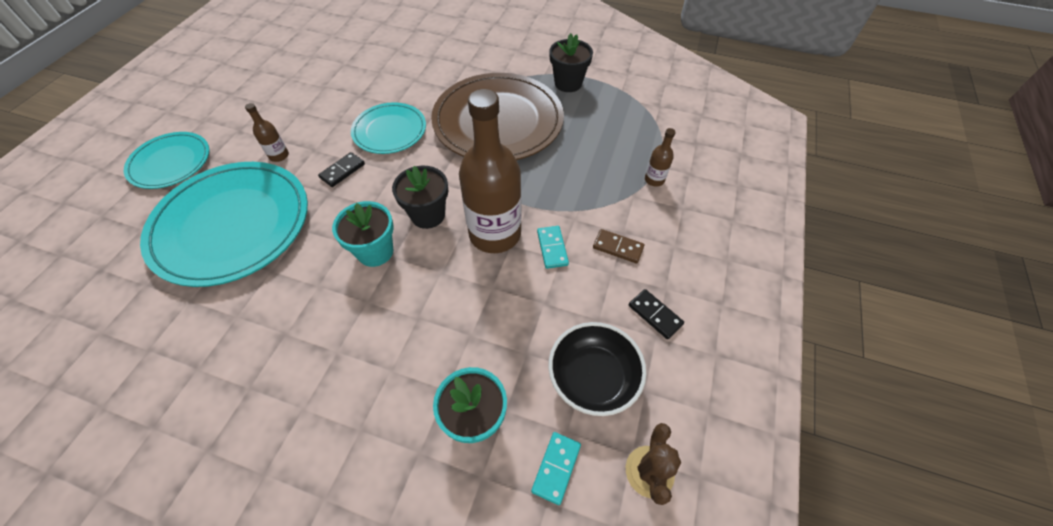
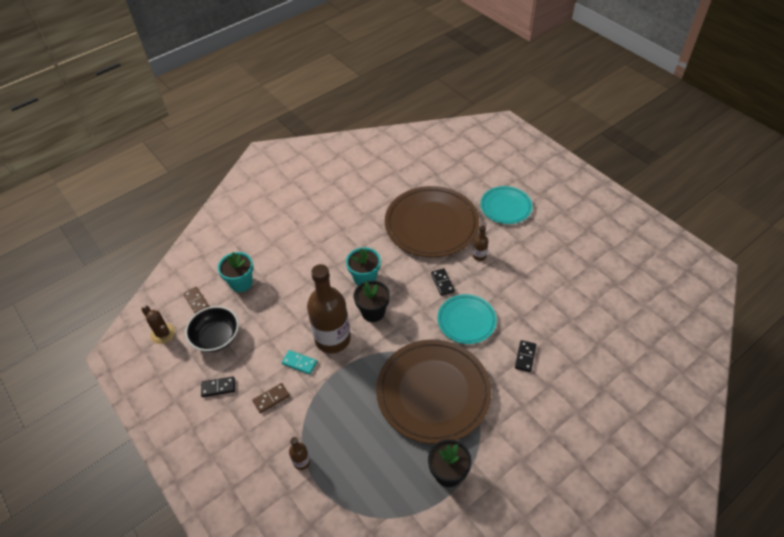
camera: 125 degrees right, 5 degrees down
(232, 225) = (431, 224): turquoise plate -> brown plate
(410, 78) = (525, 357): none -> black domino
(556, 468) = (196, 301): turquoise domino -> brown domino

